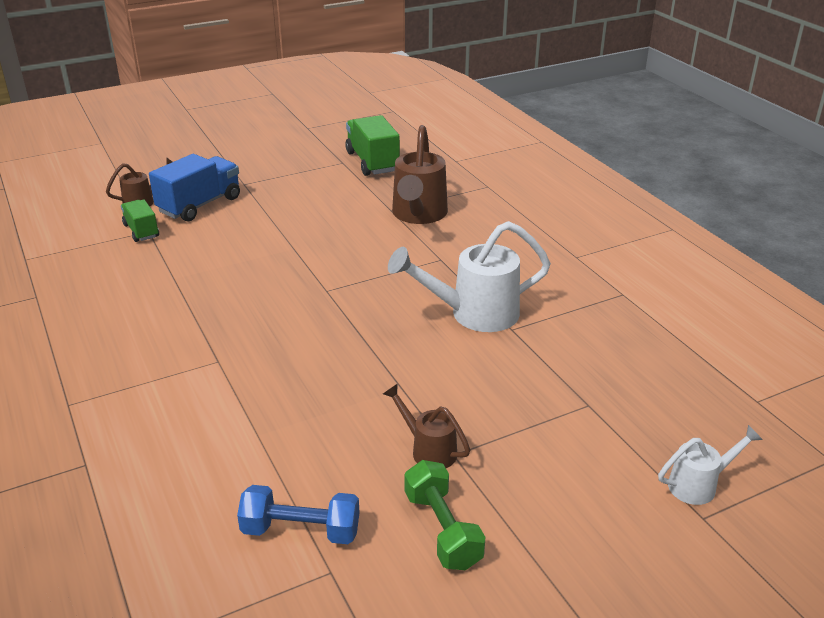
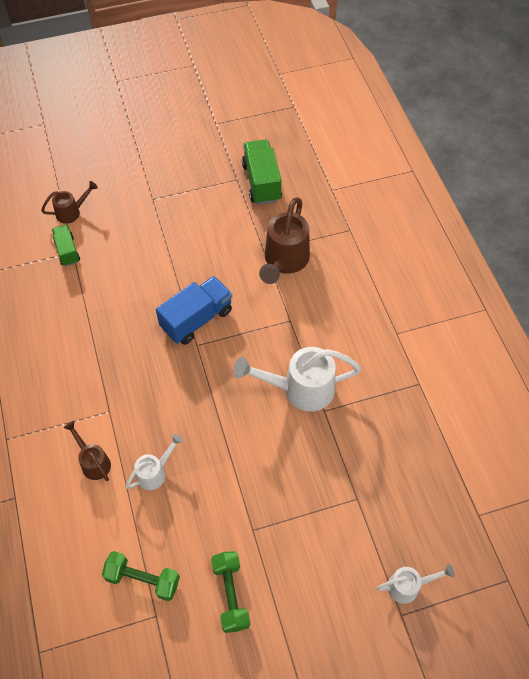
camera: 10 degrees right, 25 degrees up
(200, 205) = (115, 223): blue truck -> blue truck (197, 319)
(296, 412) = (155, 472): none -> white watering can
(301, 531) = (143, 579): blue dumbbell -> green dumbbell
(428, 450) = (237, 523): brown watering can -> brown watering can (93, 462)

